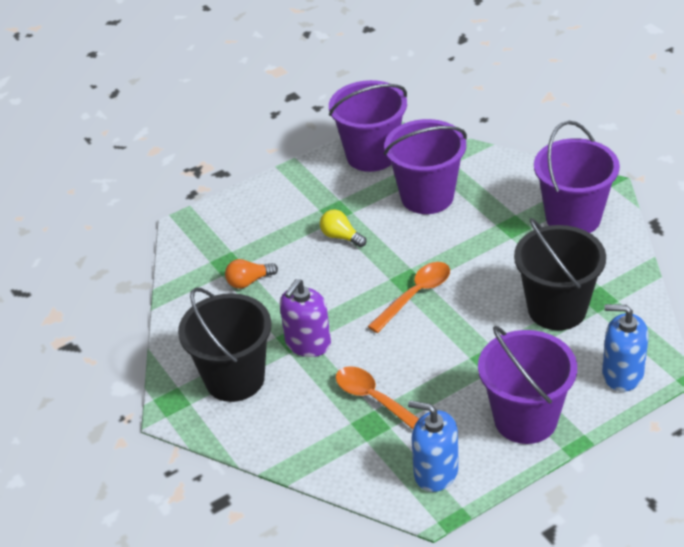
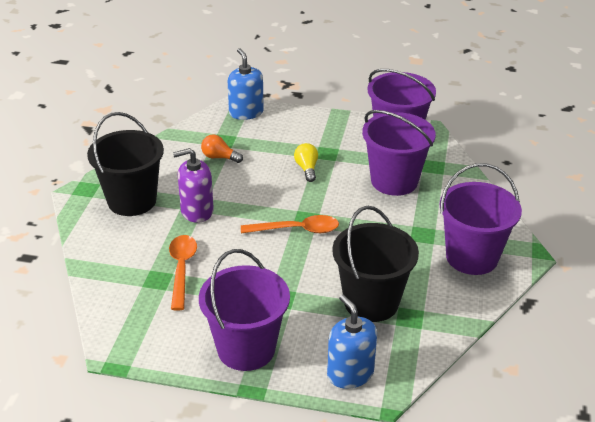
camera: 40 degrees right, 5 degrees down
(435, 472) = (148, 334): blue soap dispenser -> blue soap dispenser (246, 112)

